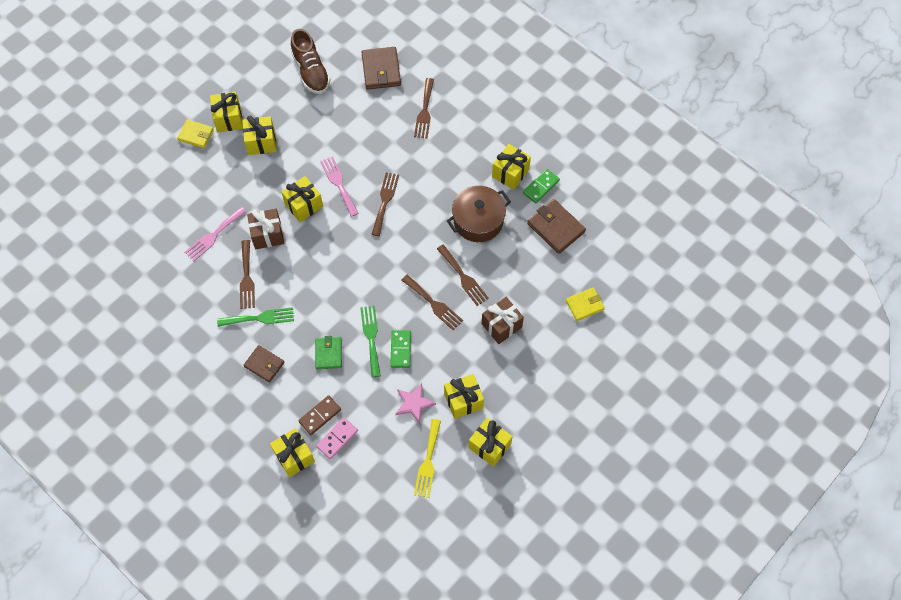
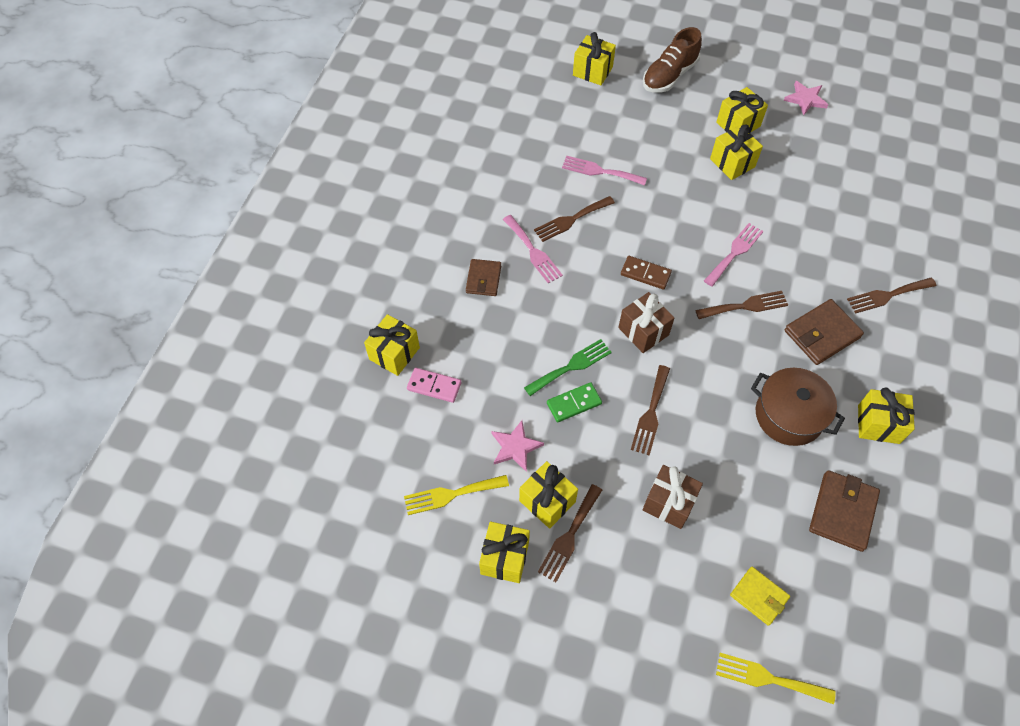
camera: 65 degrees right, 5 degrees down
(196, 135) = (700, 107): yellow wallet -> none
(234, 62) = (805, 99): none -> pink star
(259, 318) = (533, 251): green fork -> pink fork
(267, 235) = (631, 216): brown gift -> brown gift (643, 331)
(304, 205) = (686, 232): yellow gift -> yellow gift (592, 71)
(311, 71) = (848, 167): brown shoe -> brown shoe (669, 76)
(320, 416) = (452, 357): brown domino -> brown domino (645, 274)
(328, 353) = (528, 333): green wallet -> none
(381, 70) = (904, 230): brown wallet -> brown wallet (822, 334)
(463, 277) = (704, 431): brown fork -> brown fork (569, 536)
(541, 187) = (886, 468): green domino -> none
(634, 326) = (769, 678): none -> yellow fork

